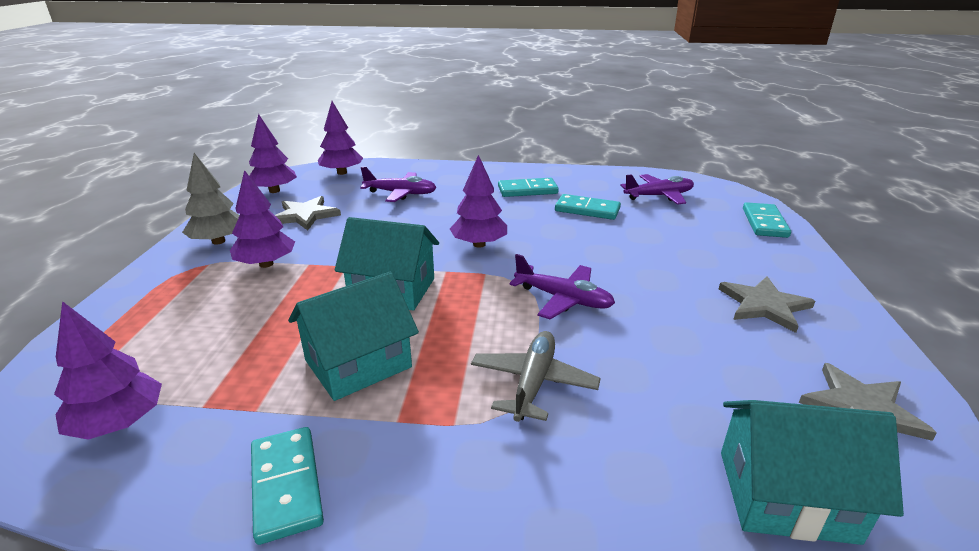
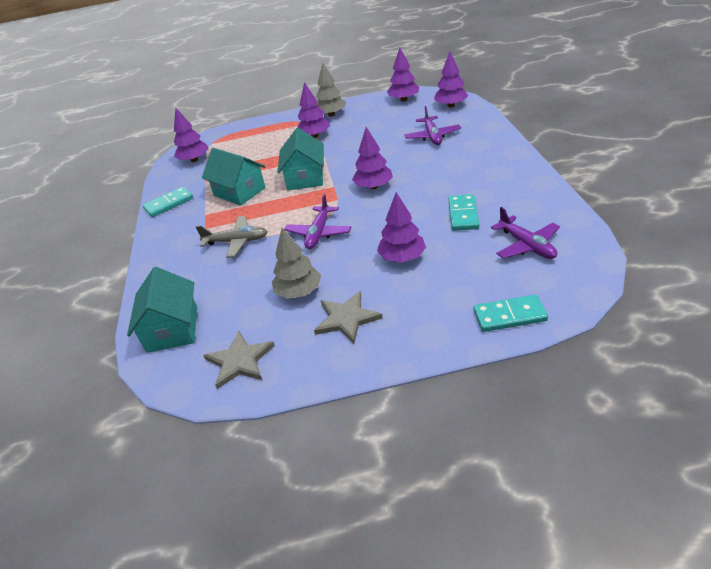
camera: 80 degrees right, 10 degrees up
(305, 215) = (376, 122): grey star -> none
(527, 190) = (481, 180): turquoise domino -> none
(651, 253) = (402, 257): none -> purple tree
(701, 334) = (299, 292): none -> grey tree

